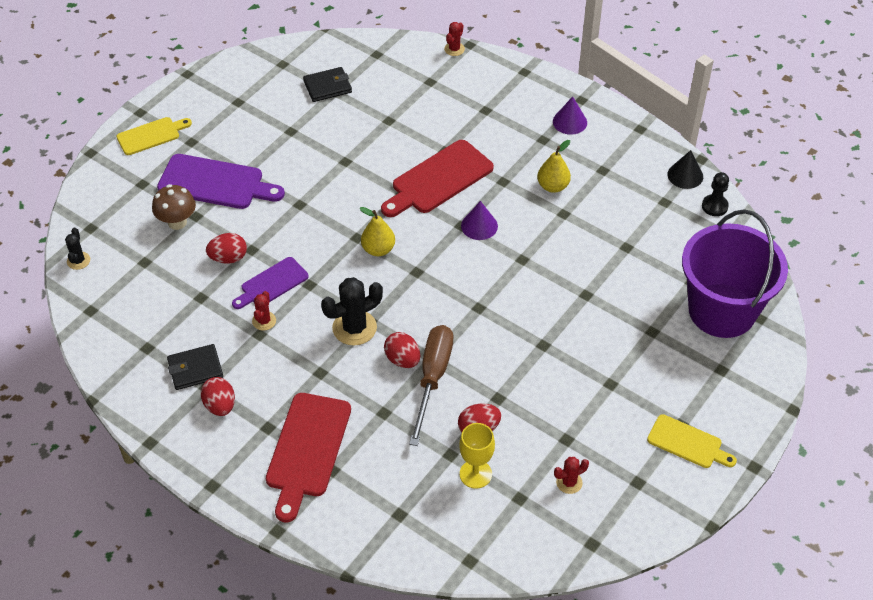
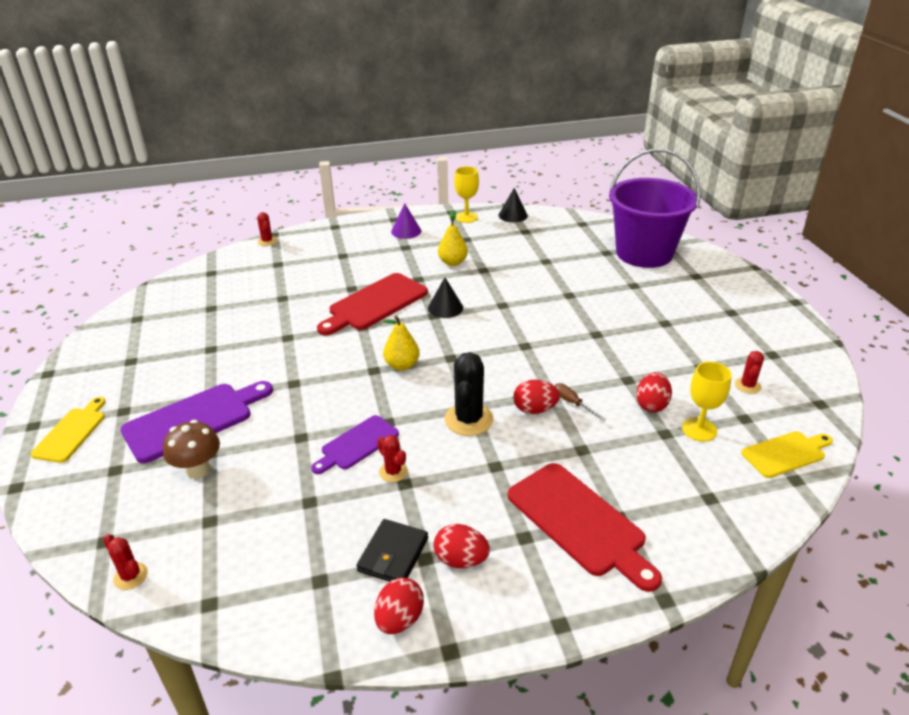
camera: 50 degrees left, 15 degrees down
(78, 261) = (130, 576): black cactus -> red cactus
(228, 258) = (289, 457): red egg -> red egg (399, 619)
(272, 284) = (357, 444): purple cutting board -> purple cutting board turned 45 degrees clockwise
(327, 87) = (200, 309): black wallet -> none
(432, 378) = (573, 403): brown screwdriver -> brown screwdriver, size x0.45
(439, 179) = (375, 304): red cutting board -> red cutting board turned 45 degrees clockwise
(479, 226) = (445, 308): purple cone -> black cone
(642, 145) = (466, 217): none -> yellow goblet
(688, 443) = (752, 317): yellow cutting board -> yellow cutting board (786, 453)
(714, 206) = (552, 218): black pawn -> none

